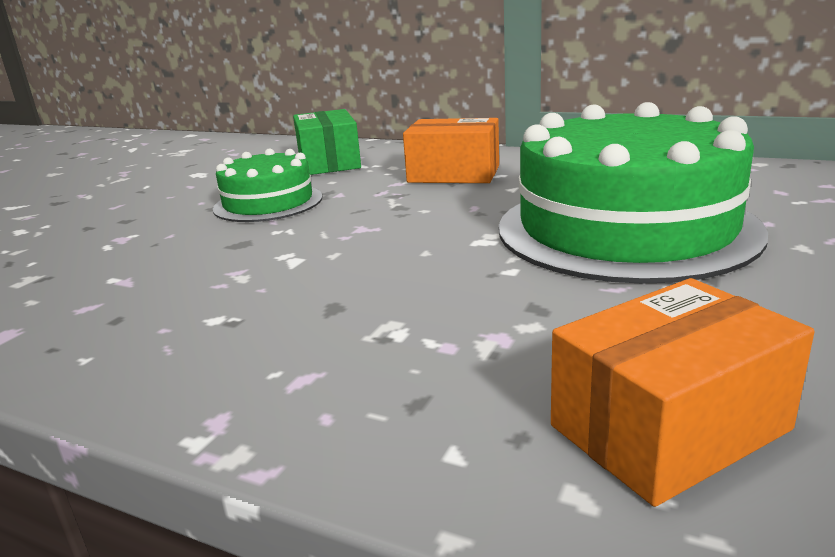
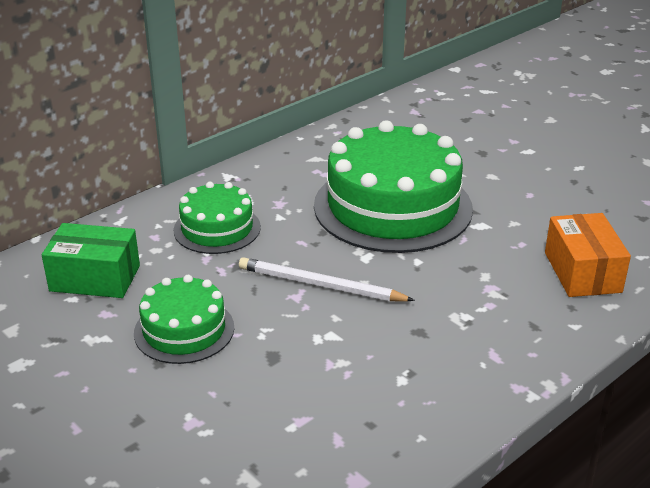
camera: 70 degrees left, 10 degrees up
(393, 233) = (320, 285): none -> white pencil
(454, 174) = (217, 228): orange box -> green cake

